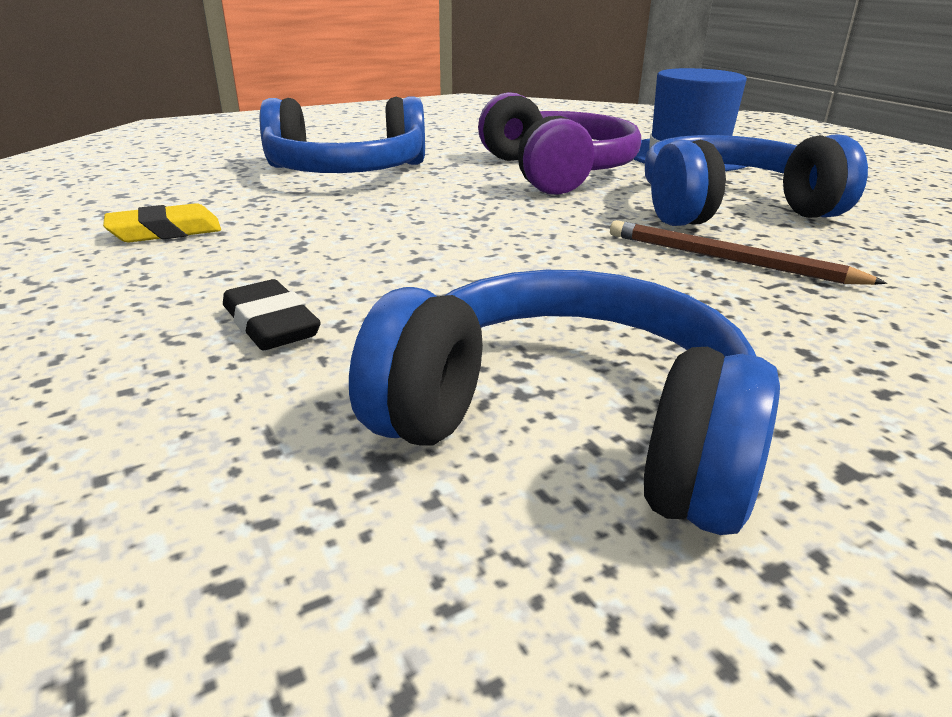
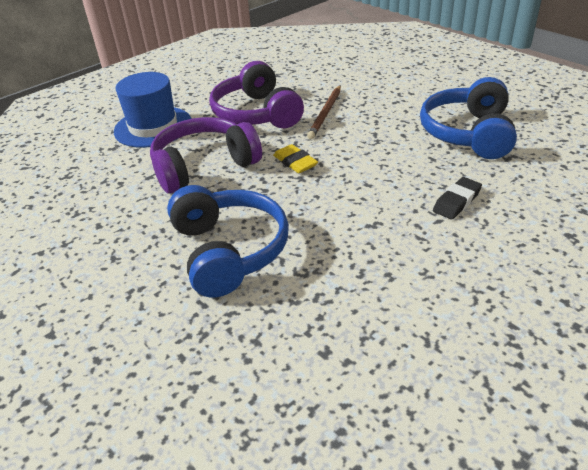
camera: 100 degrees left, 10 degrees up
(165, 232) = (384, 283): yellow eraser -> yellow eraser (295, 162)
(730, 208) = (257, 113): blue headphones -> purple headphones

